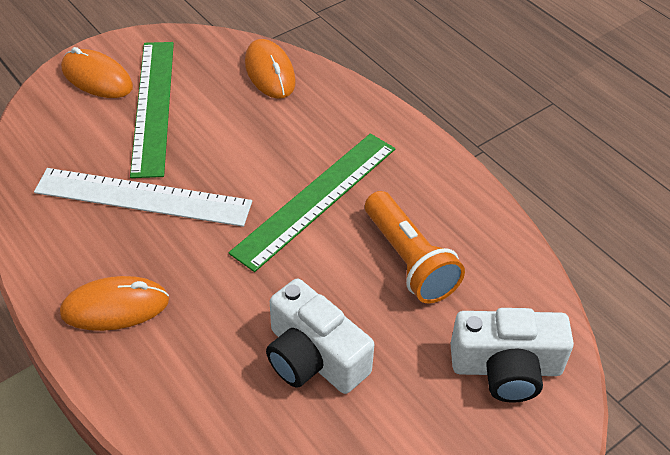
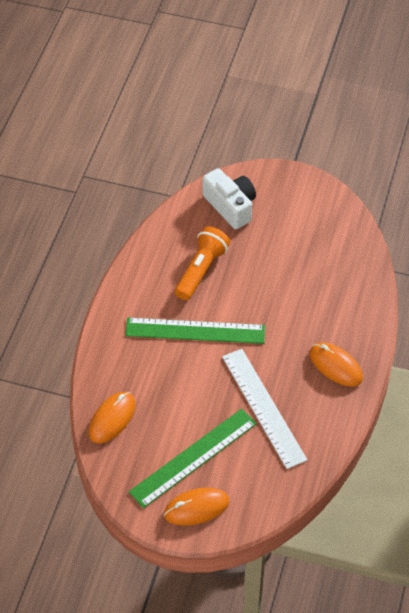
camera: 125 degrees left, 5 degrees up
(97, 78) = (196, 508): orange mouse -> orange mouse turned 75 degrees clockwise
(313, 357) = (289, 274): white camera -> none

